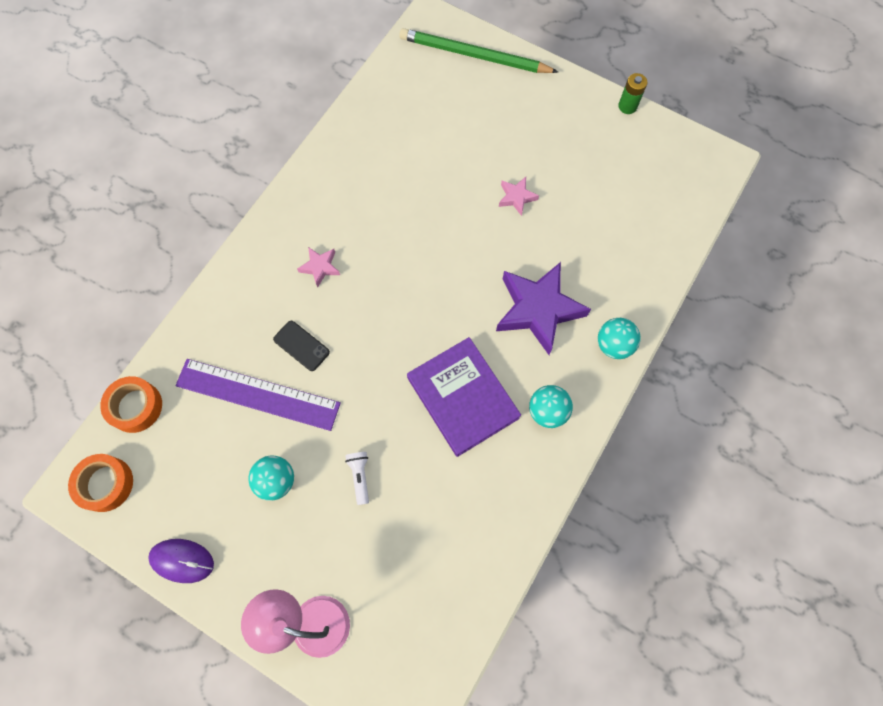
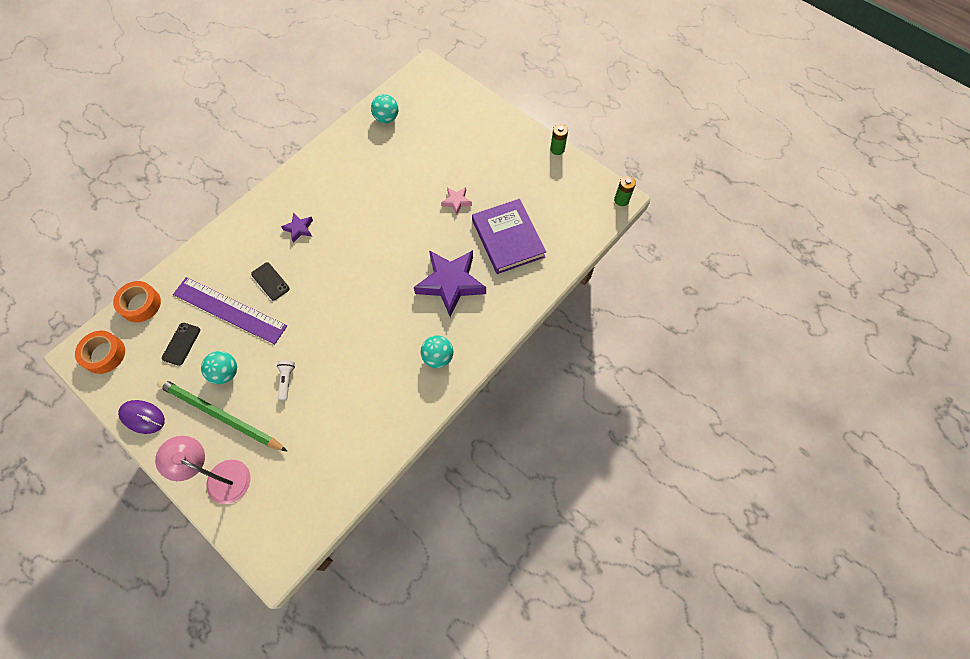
camera: 10 degrees right, 5 degrees down
(206, 451) = (181, 344): none -> black phone
(320, 267) = (299, 229): pink star -> purple star
(462, 398) = (377, 337): purple book -> purple book (508, 238)
(475, 55) = (453, 98): green pencil -> green pencil (221, 416)
(613, 345) = (501, 318): turquoise ball -> turquoise ball (386, 118)
(725, 162) = (621, 200): none -> green battery

